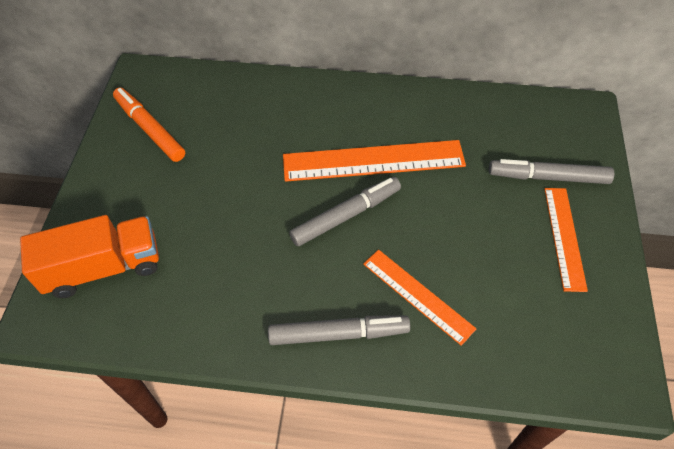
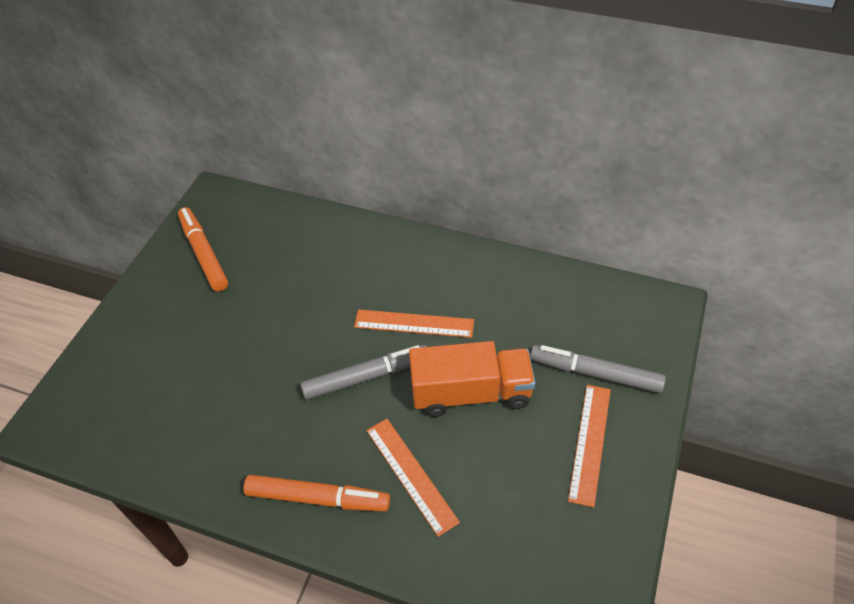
camera: 15 degrees right, 5 degrees down
(104, 268) = (117, 386): orange truck -> orange truck (471, 393)
(338, 333) = (318, 498): grey marker -> orange marker
(373, 161) = (414, 323): orange ruler -> orange ruler, size x0.62

